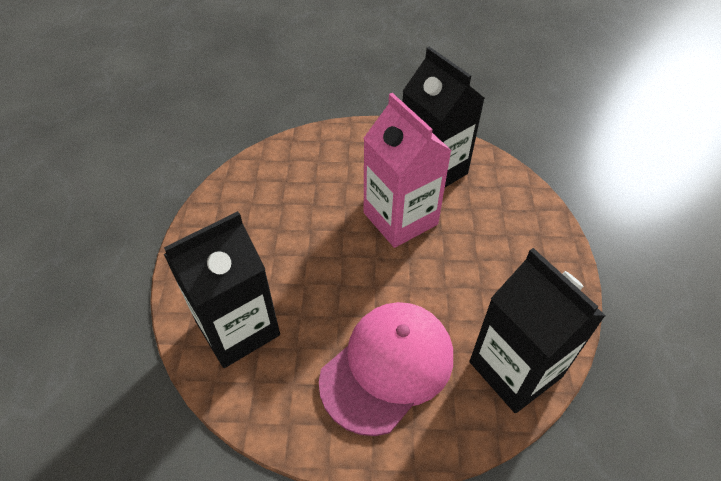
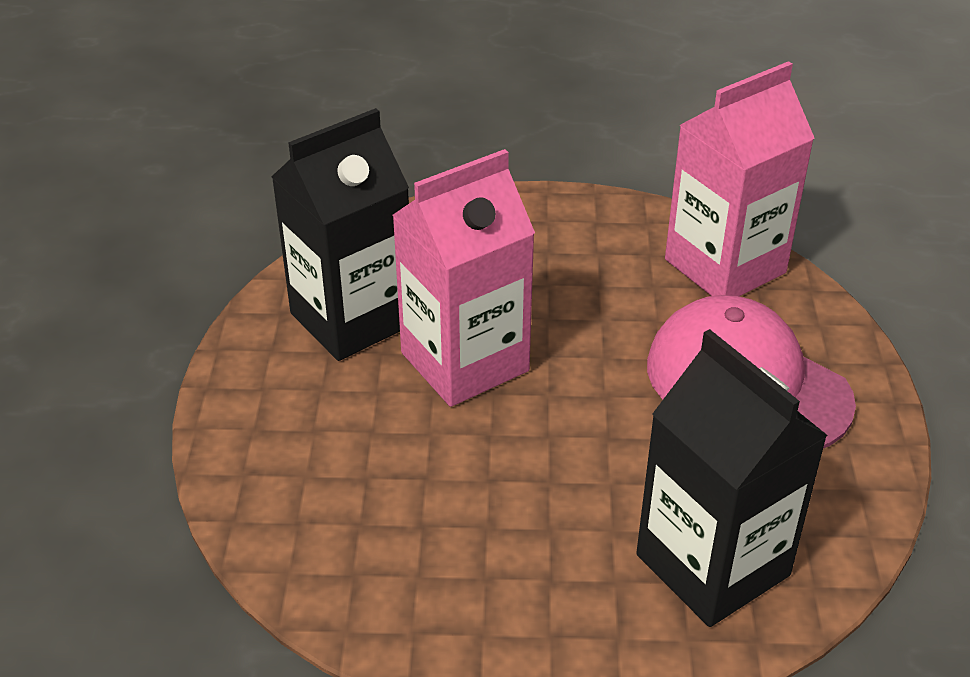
camera: 90 degrees left, 10 degrees down
(515, 369) = (725, 266): black carton -> pink carton

